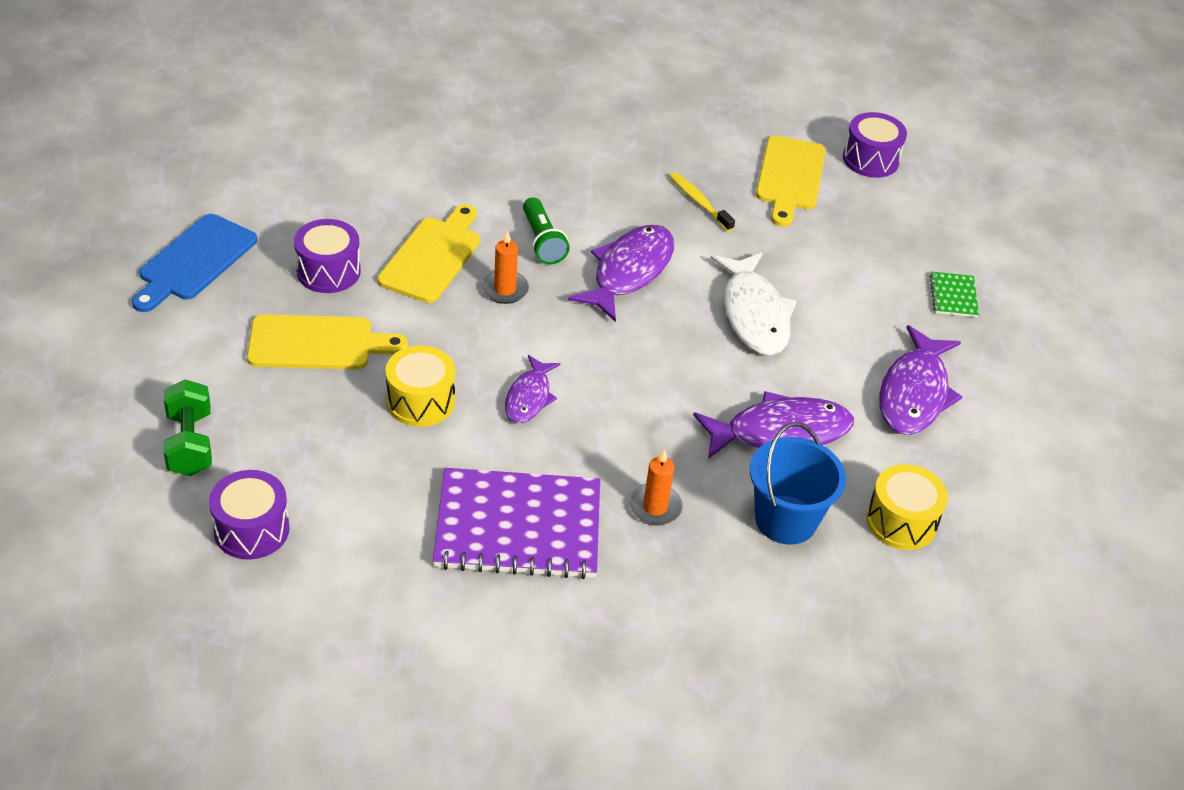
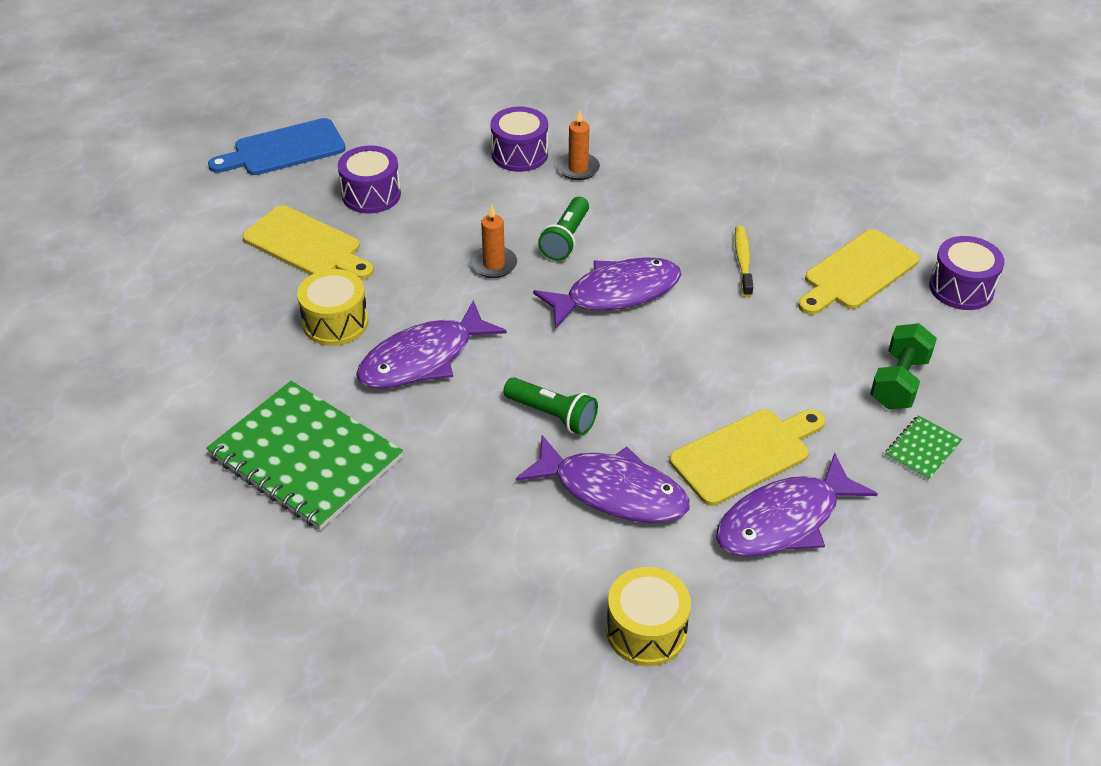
camera: 40 degrees right, 0 degrees up
(190, 444) = (143, 278): green dumbbell -> green dumbbell (898, 382)
(251, 530) = (117, 360): purple drum -> purple drum (519, 154)
(432, 256) = (462, 215): yellow cutting board -> yellow cutting board (745, 454)
(518, 526) = (306, 457): purple notebook -> green notebook
(529, 397) = (423, 359): purple fish -> purple fish, size x1.68
(655, 507) = (432, 499): orange candle -> orange candle (578, 168)
(678, 394) = (552, 415): none -> green flashlight
(754, 314) = (695, 378): white fish -> none
(785, 520) = (536, 570): blue bucket -> none

